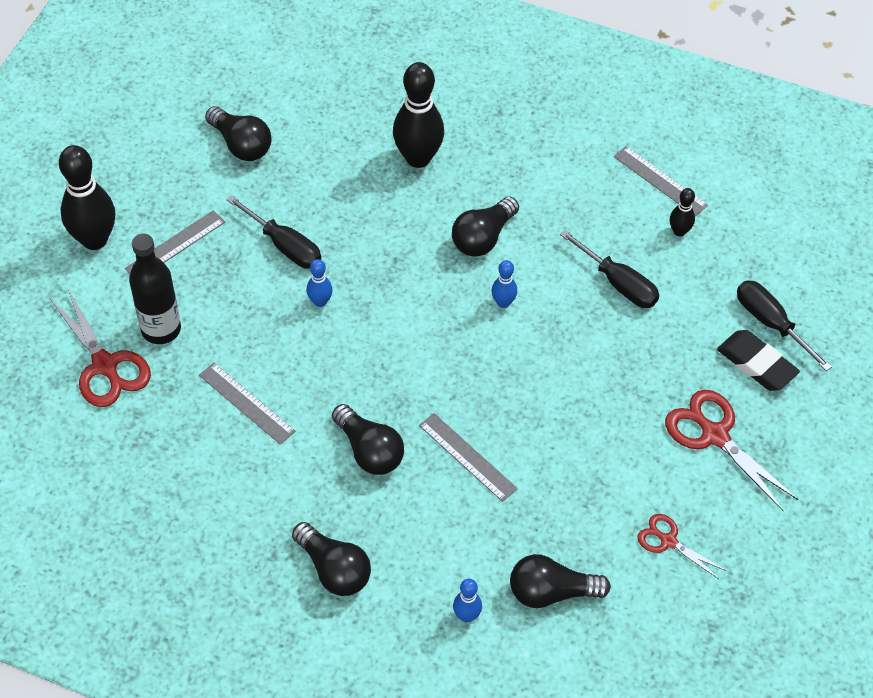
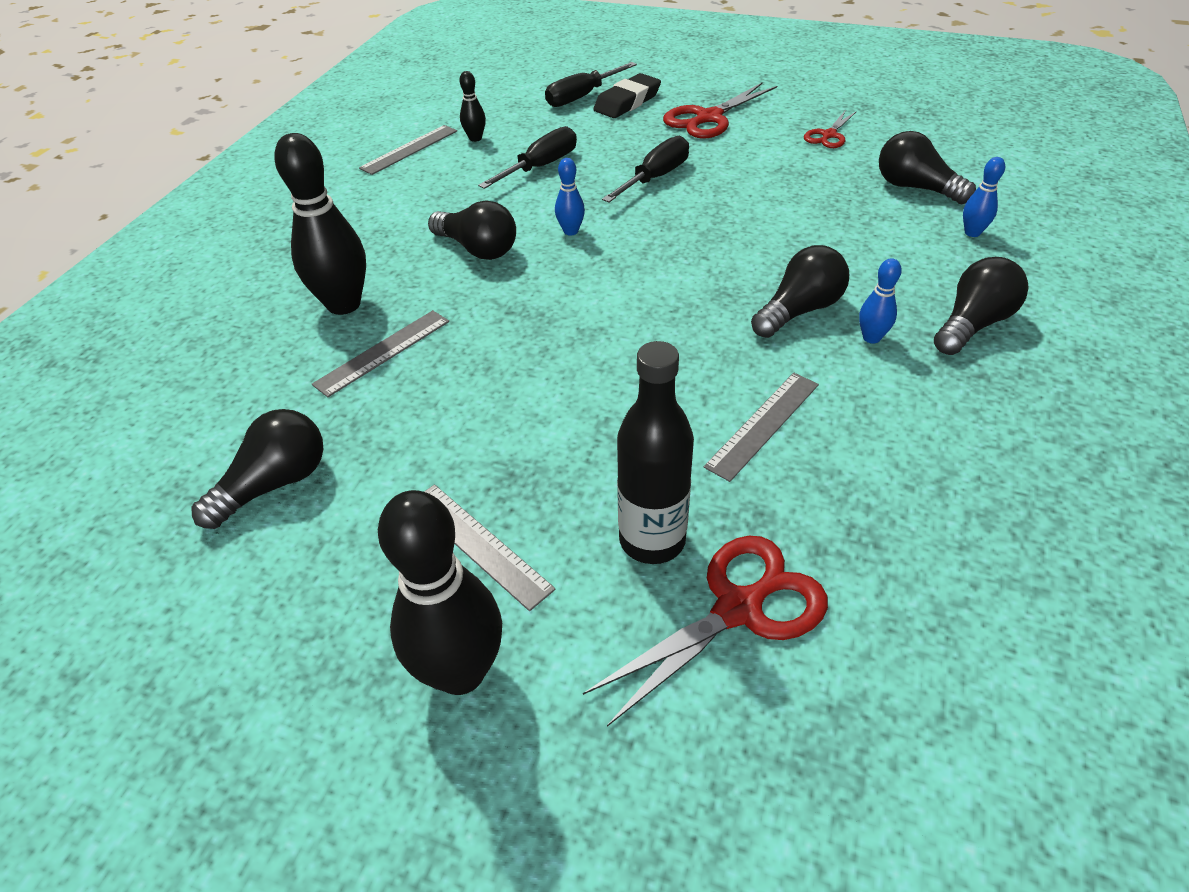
camera: 90 degrees left, 10 degrees down
(284, 245) = (483, 414): black screwdriver -> black screwdriver (655, 178)
(320, 302) = (581, 370): blue bowling pin -> blue bowling pin (871, 338)
(467, 457) = (781, 243): grey ruler -> grey ruler (383, 352)
(551, 592) = (915, 188): black light bulb -> black light bulb turned 135 degrees clockwise

